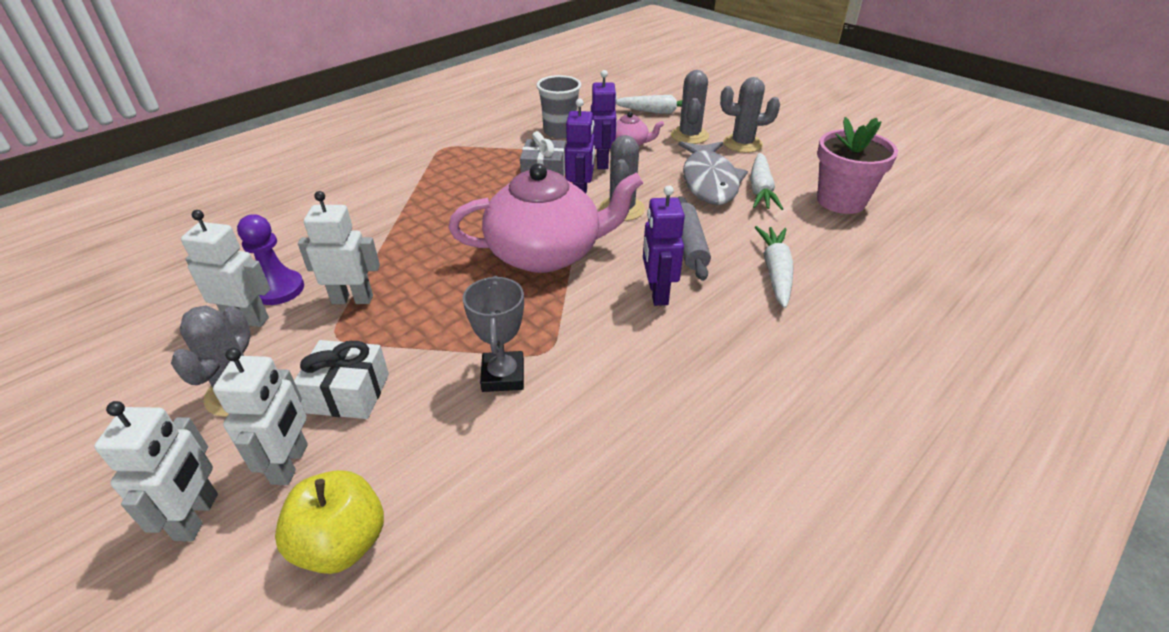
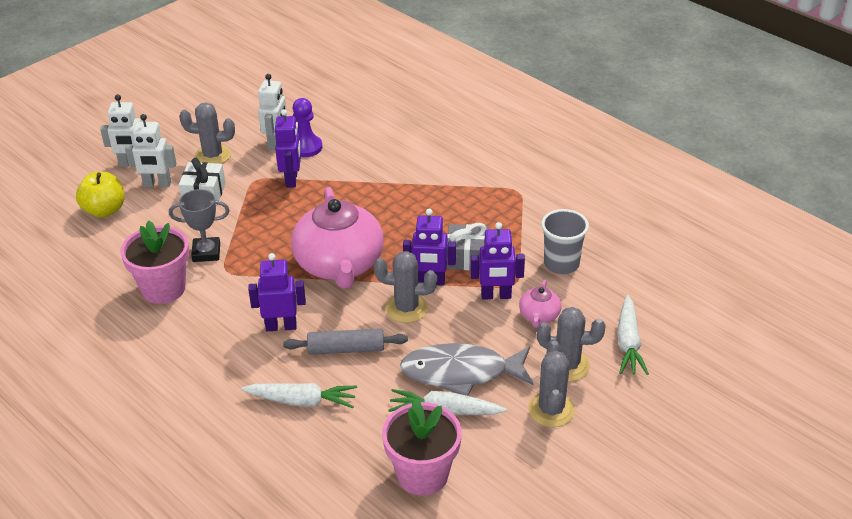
camera: 90 degrees right, 0 degrees up
(352, 299) = (292, 179): white robot -> purple robot
(584, 418) = (163, 289): none -> pink flower pot

